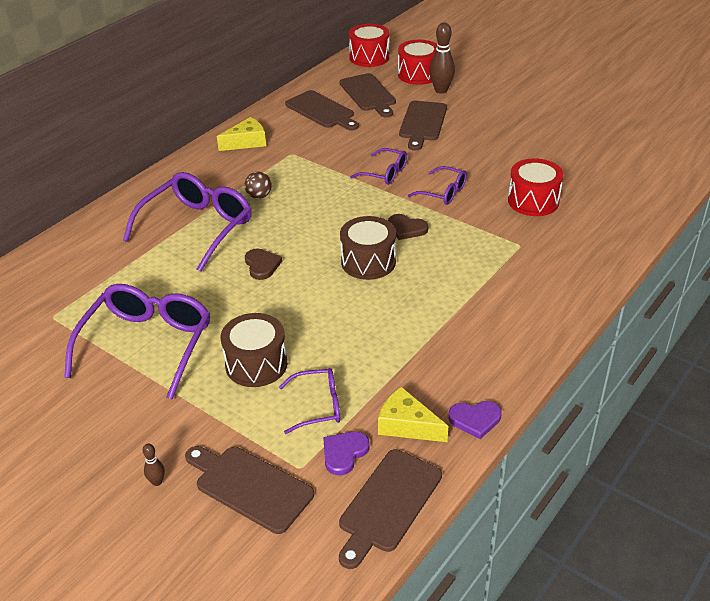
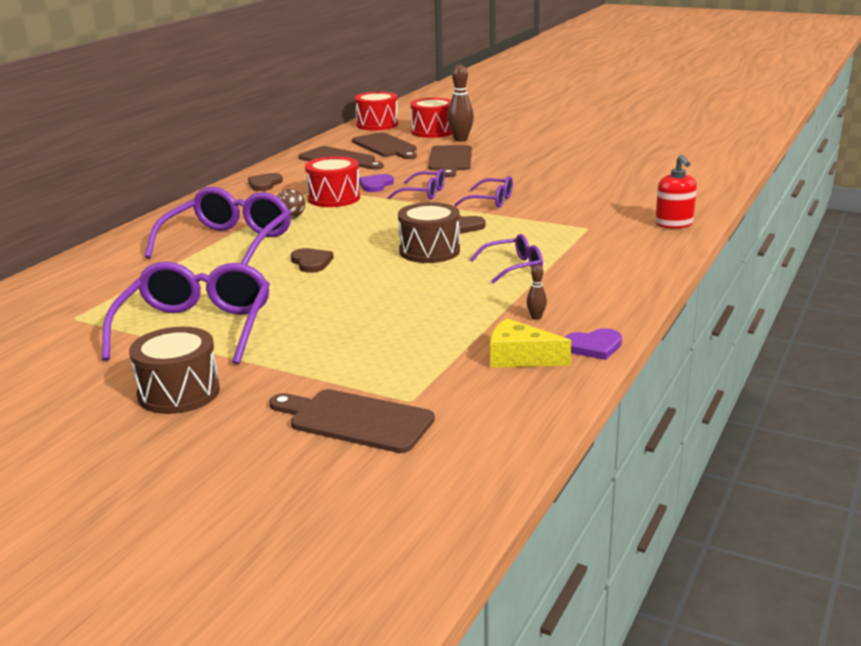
camera: 10 degrees left, 15 degrees down
(157, 482) = (240, 428): brown bowling pin -> brown bowling pin (536, 317)
(246, 142) = (264, 184): yellow cheese -> brown heart
(256, 364) = (330, 331): brown drum -> brown drum (179, 393)
(318, 406) = (414, 353): purple glasses -> purple glasses (514, 267)
(344, 453) = (457, 384): purple heart -> purple heart (375, 185)
(388, 504) = (523, 416): brown cutting board -> none
(533, 201) = (587, 199): red drum -> red drum (334, 198)
(603, 249) = (674, 224): none -> red soap dispenser

